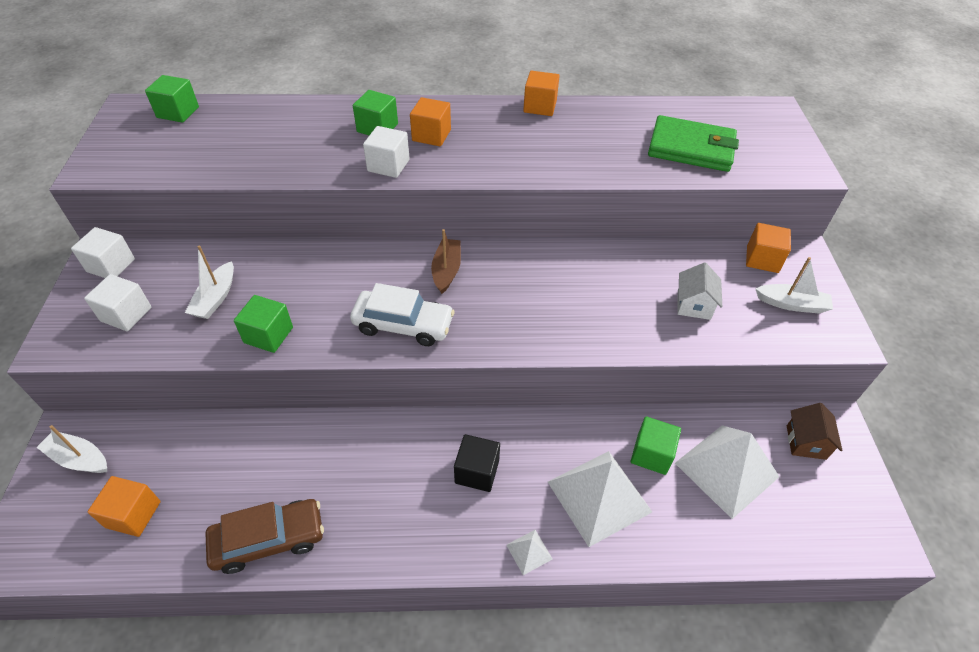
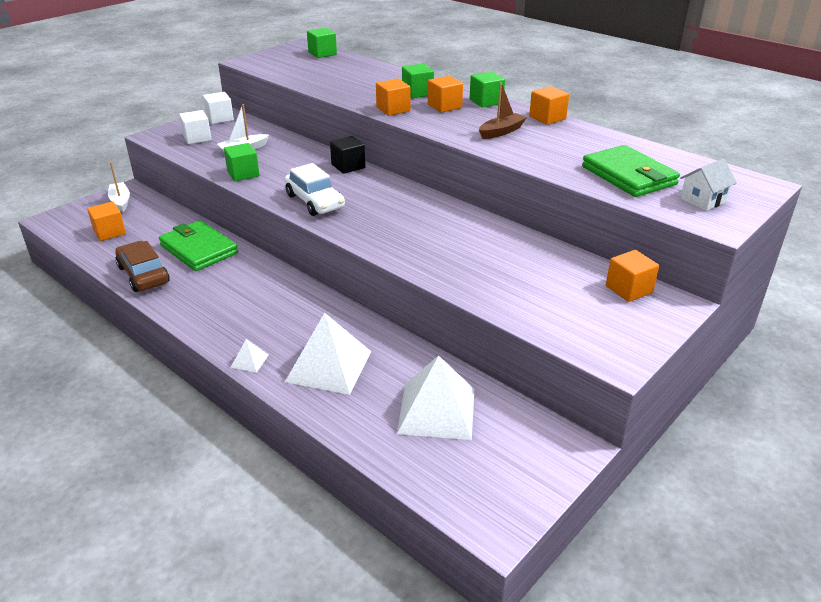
camera: 45 degrees right, 15 degrees down
(269, 540) = (143, 275): brown car -> brown car turned 150 degrees counterclockwise
(285, 457) = (199, 249): none -> green wallet
(388, 165) = (393, 109): white cube -> orange cube
(446, 270) = (380, 191): brown boat -> brown boat (501, 132)
(477, 471) = (279, 311): black cube -> black cube (348, 166)
(651, 454) = (396, 370): green cube -> green cube (486, 101)
(693, 305) = (520, 282): white house -> white house (703, 200)
(792, 304) = (606, 322): white boat -> none
(806, 442) = (527, 438): brown house -> none

